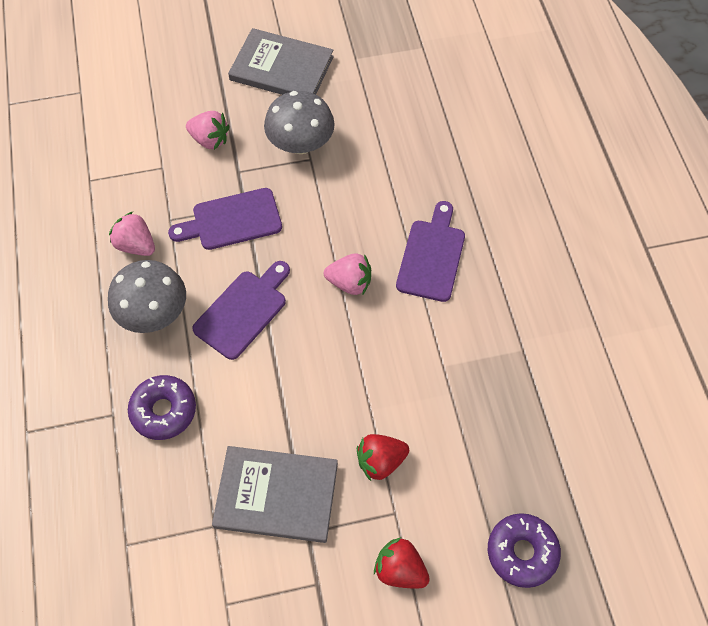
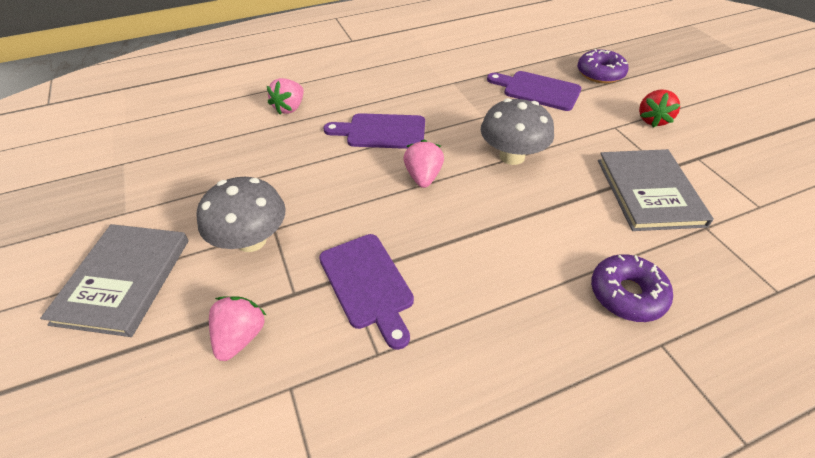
camera: 100 degrees left, 15 degrees down
(136, 245) = (426, 385): pink strawberry -> pink strawberry (290, 108)
(154, 313) = (517, 335): grey mushroom -> grey mushroom (512, 156)
(243, 311) = (482, 249): purple cutting board -> purple cutting board (537, 90)
(380, 461) = (580, 138): red strawberry -> none

